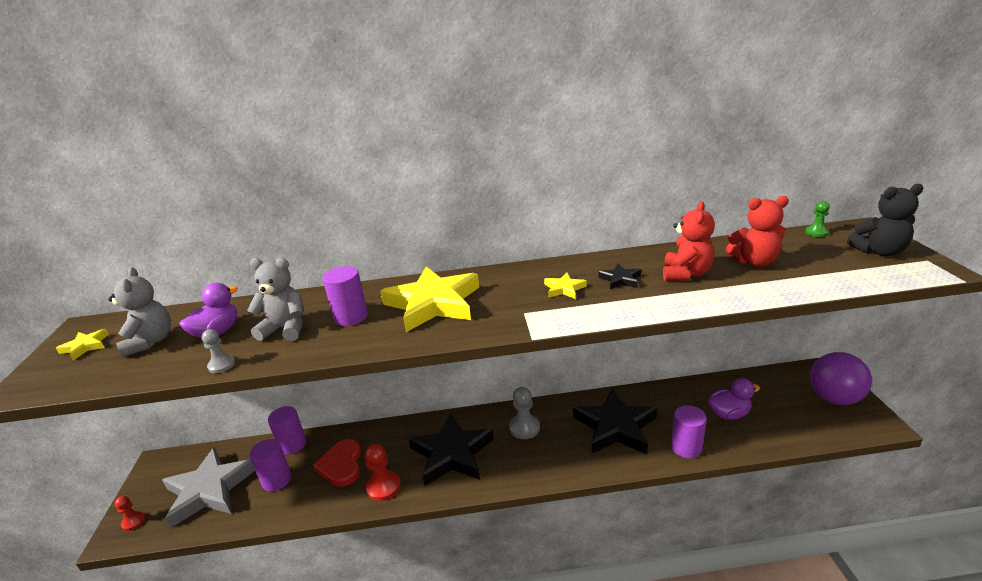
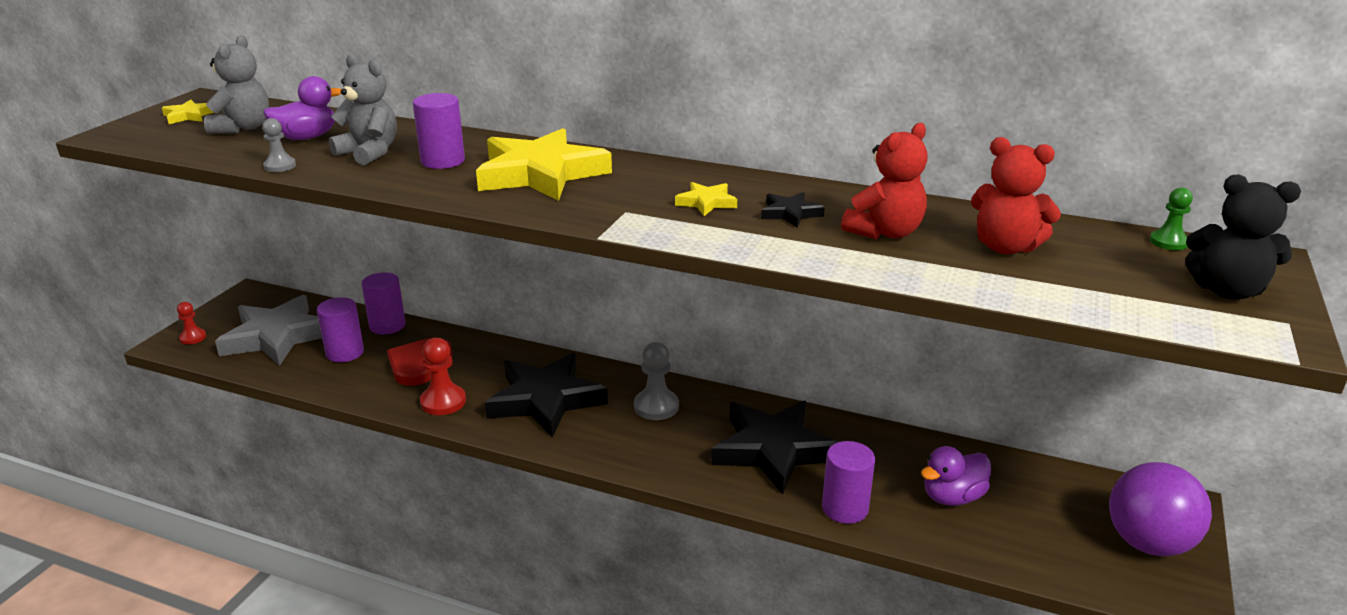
camera: 25 degrees right, 0 degrees up
(729, 414) = (952, 497): purple duck -> purple duck turned 135 degrees clockwise

